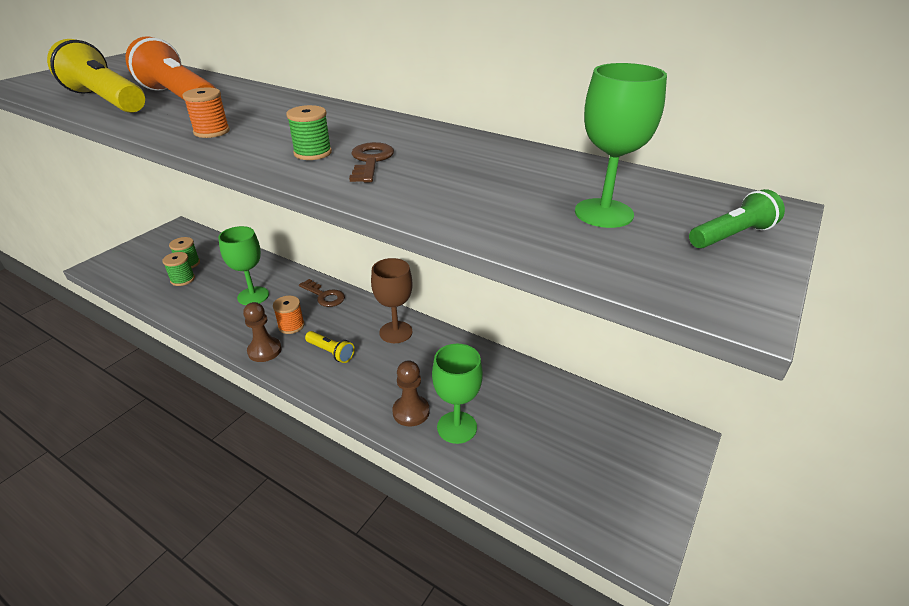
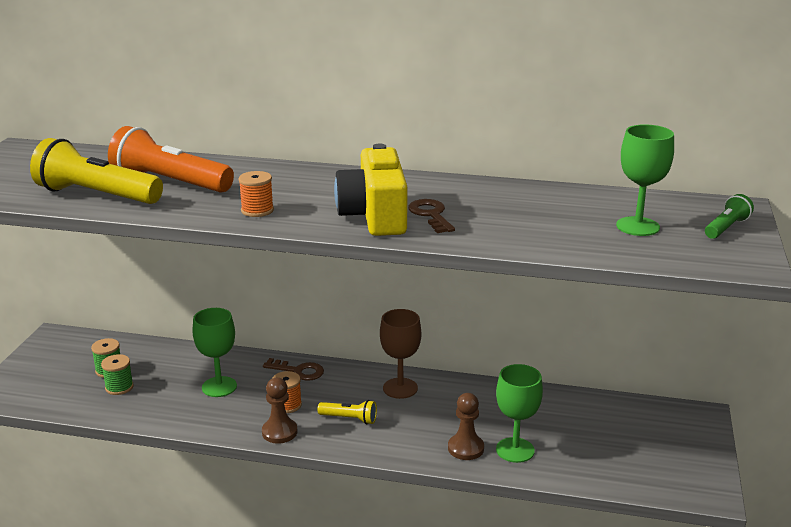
camera: 20 degrees left, 10 degrees down
(313, 153) = (375, 216): green spool -> yellow camera

